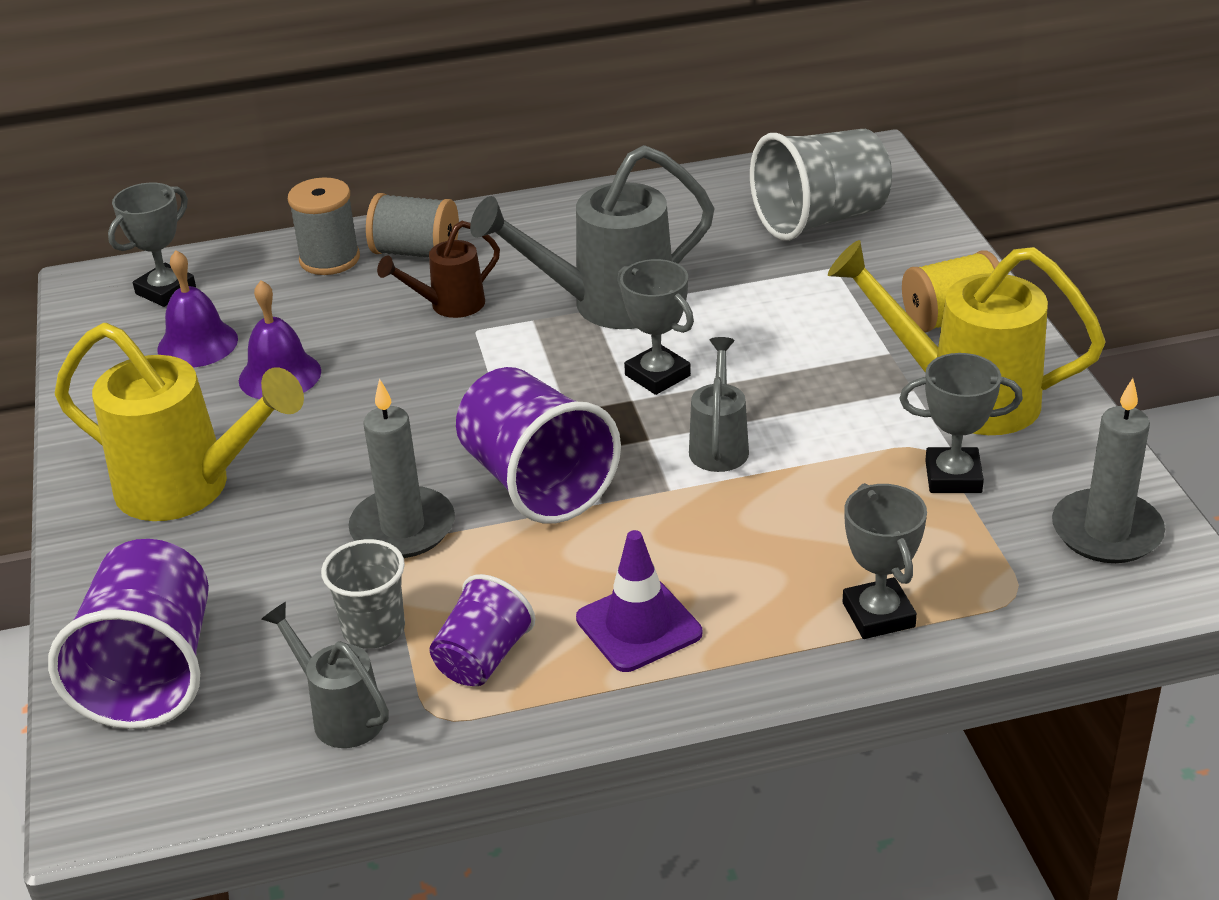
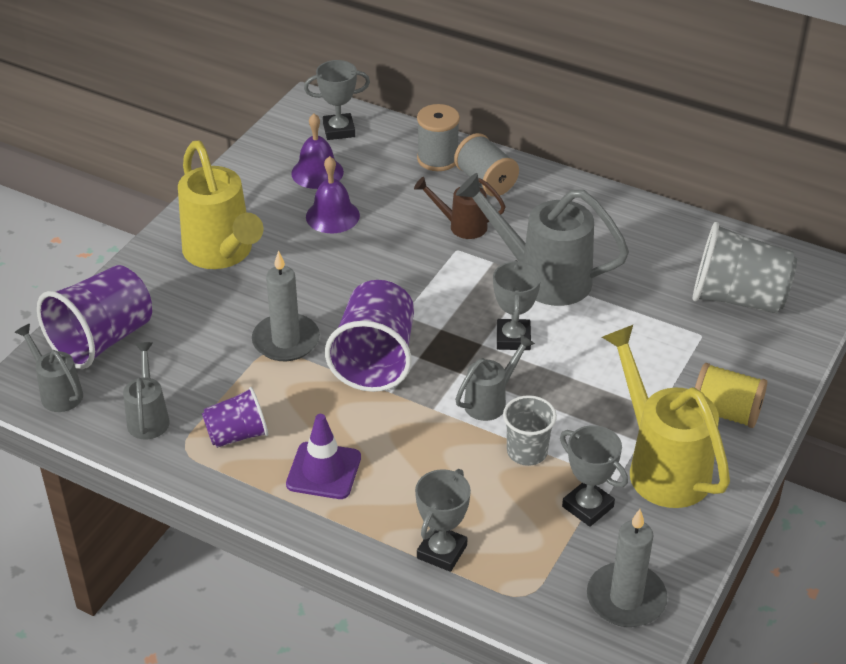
camera: 40 degrees right, 5 degrees up
(170, 769) = (57, 392): none -> grey watering can
(374, 629) = (211, 385): grey cup -> grey cup (527, 452)

